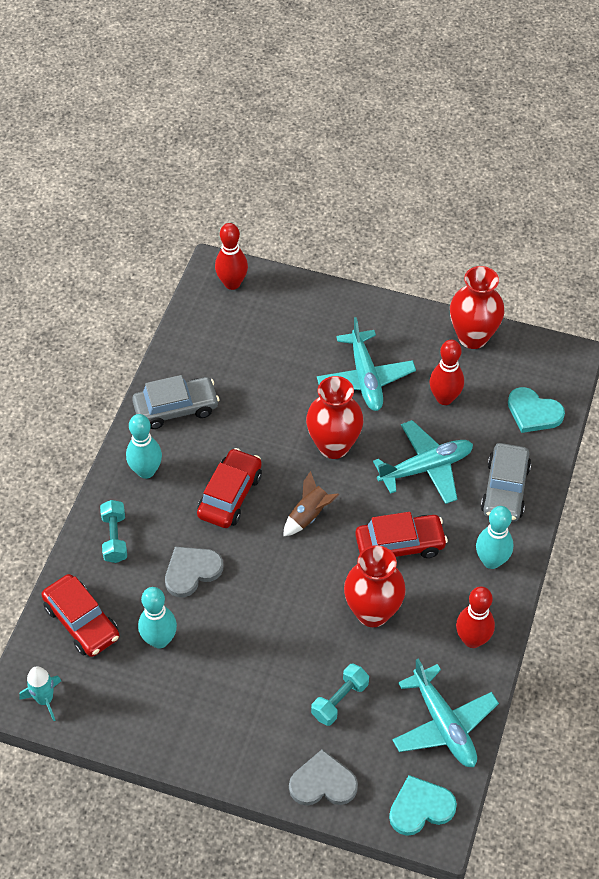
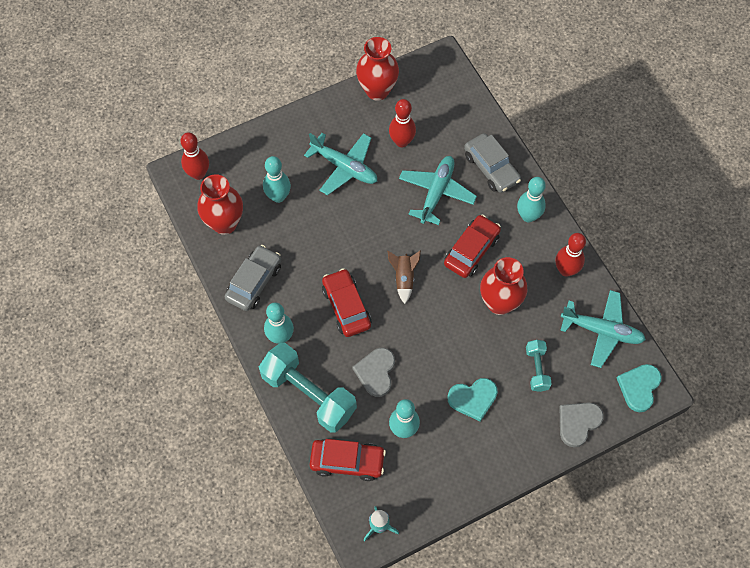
camera: 45 degrees left, 10 degrees up
(115, 538) = (308, 394): turquoise dumbbell -> turquoise dumbbell, size x2.00
(278, 356) = (278, 196): none -> turquoise bowling pin
(333, 446) = (372, 224): red vase -> red vase (224, 223)
(533, 412) = (458, 109): turquoise heart -> turquoise heart (473, 399)

